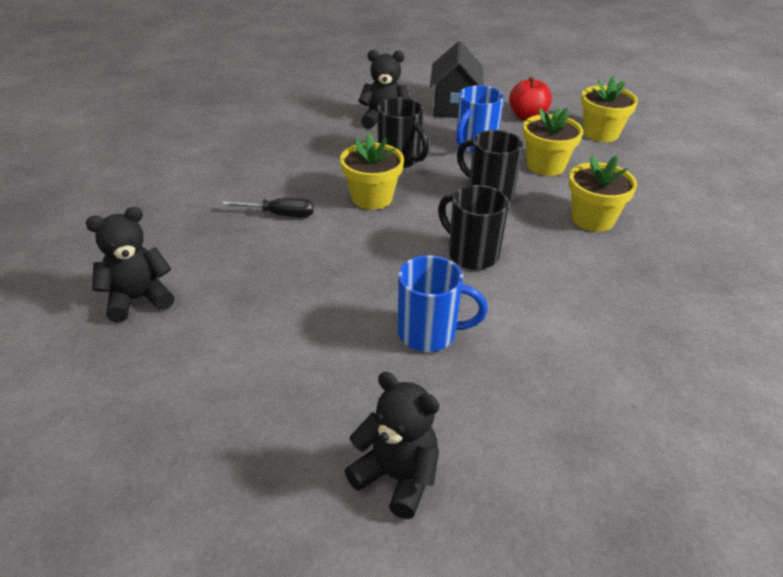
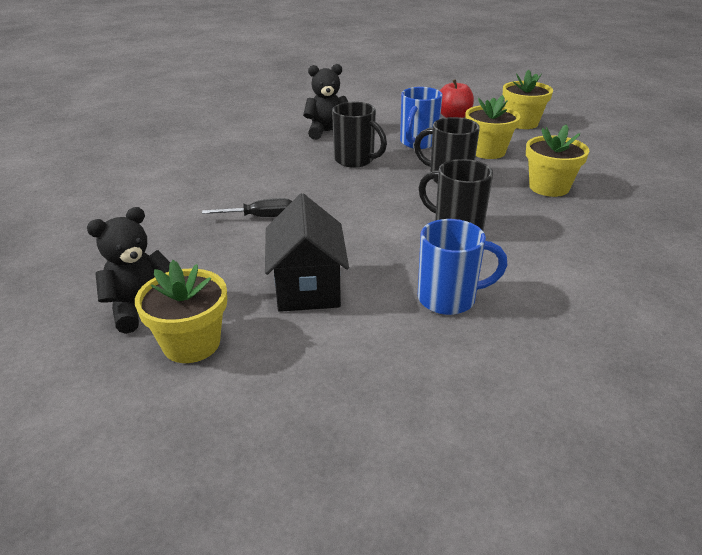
camera: 10 degrees left, 5 degrees down
(372, 198) = (343, 193): yellow flower pot -> yellow flower pot (191, 343)
(397, 477) = (478, 433): black teddy bear -> none
(454, 107) = (386, 116): black house -> black house (307, 288)

